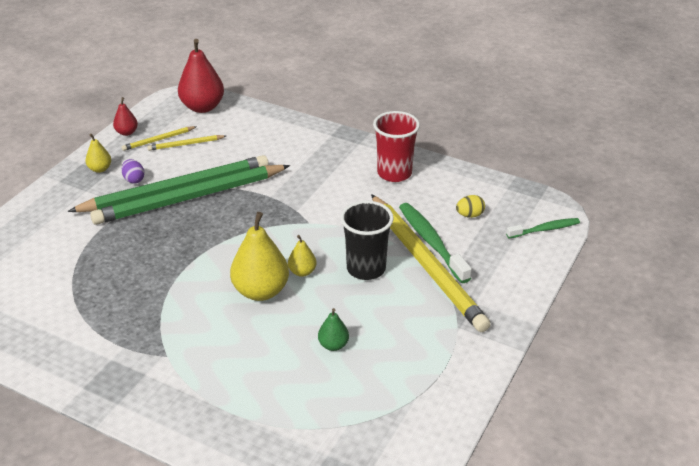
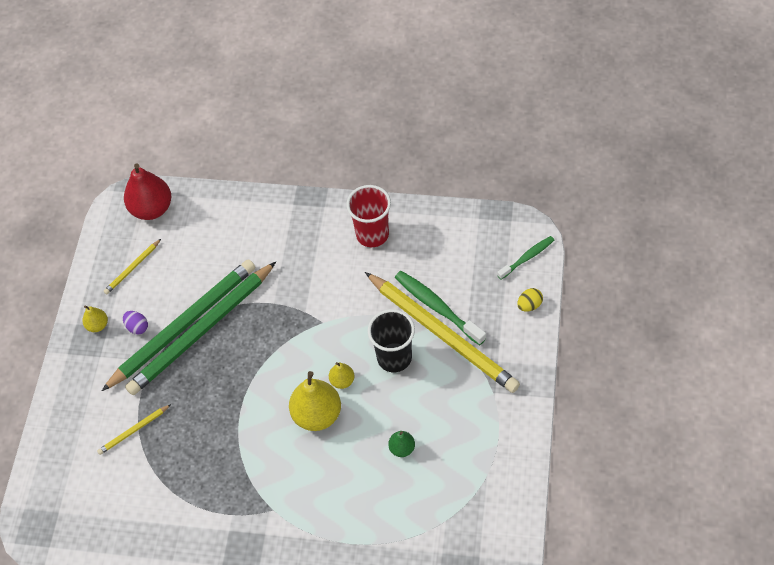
camera: 15 degrees left, 20 degrees up
(127, 132) = (96, 269): red pear -> none
(185, 144) = (162, 265): yellow pencil -> yellow pencil (133, 431)
(469, 215) = (458, 263): yellow egg -> yellow egg (529, 305)

